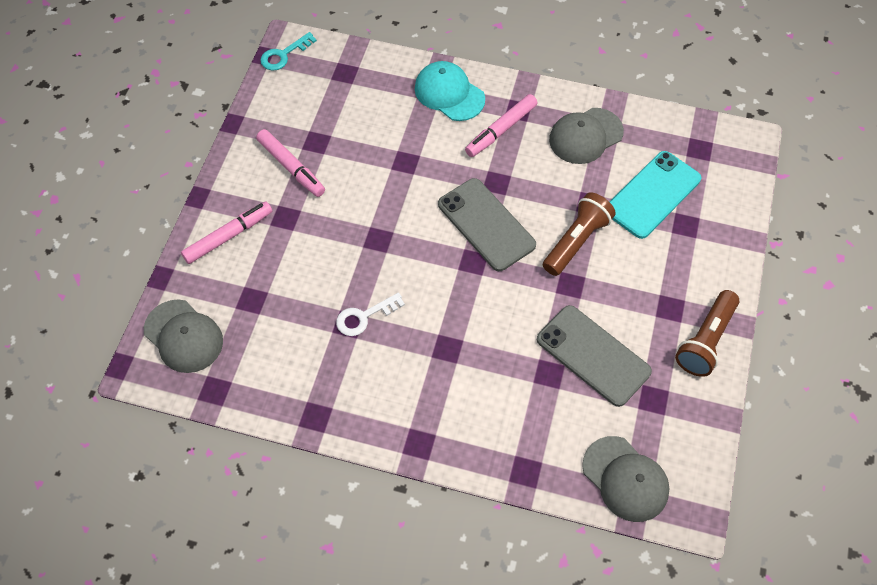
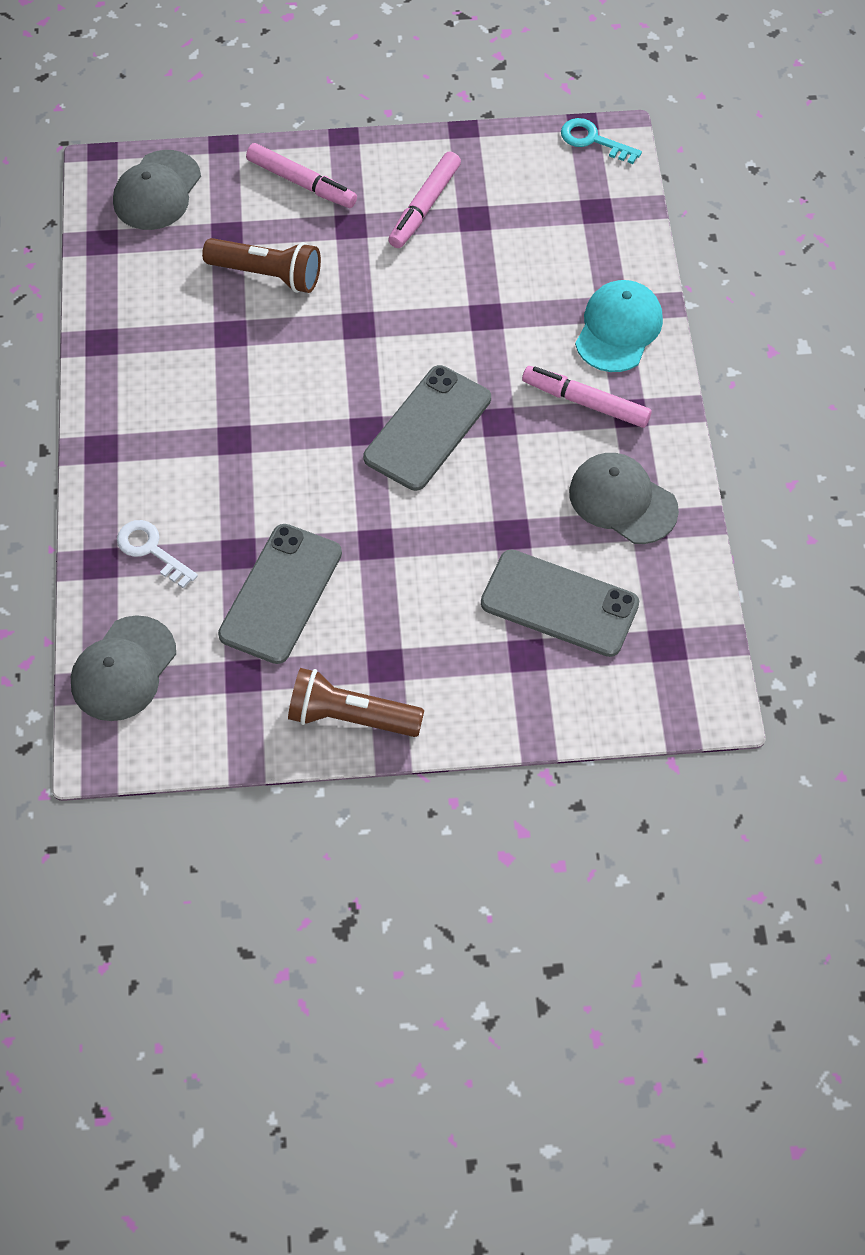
camera: 70 degrees right, 0 degrees up
(364, 317) = (245, 345): white key -> white key (151, 550)
(576, 241) = (445, 533): brown flashlight -> brown flashlight (267, 275)
(652, 195) = (559, 603): turquoise phone -> grey phone

